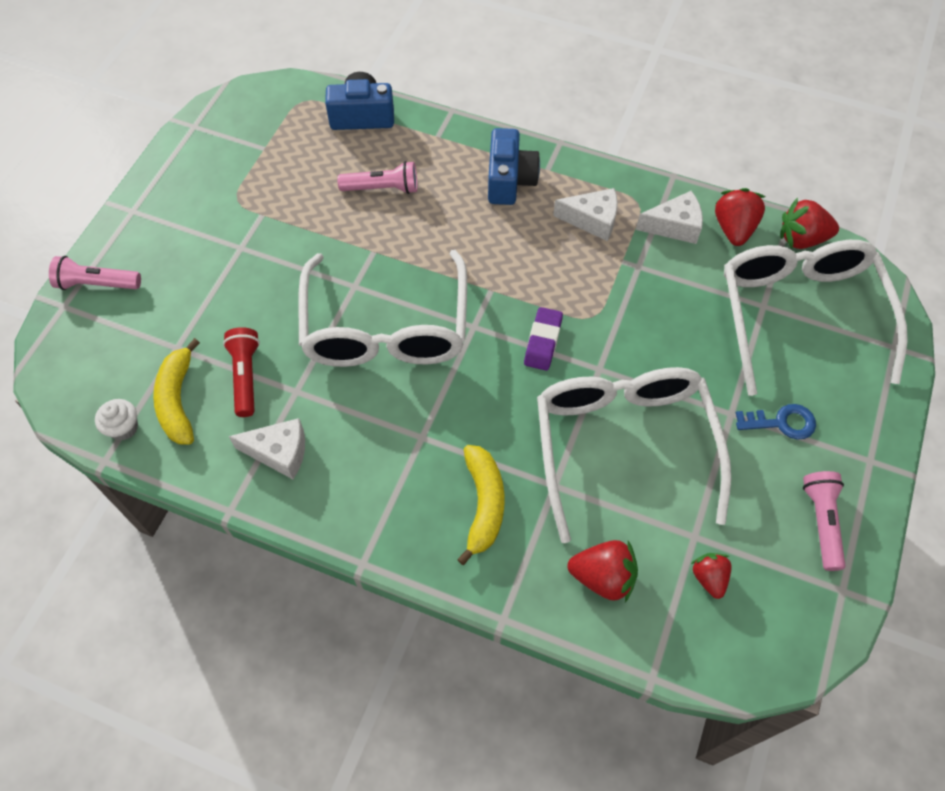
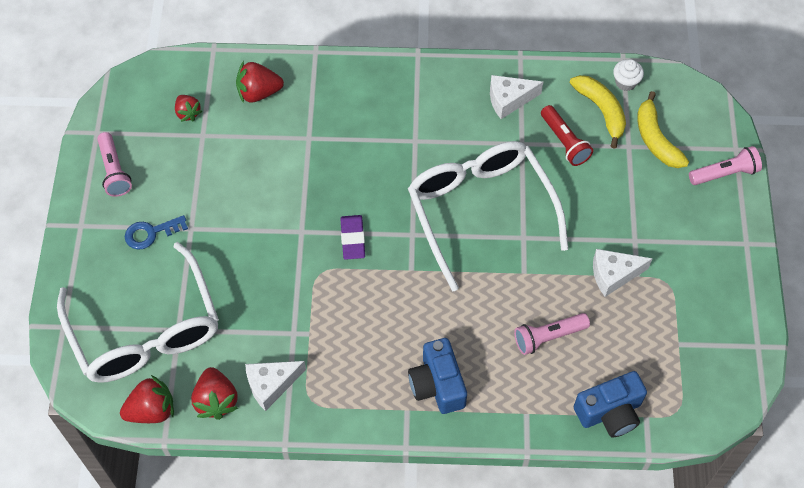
camera: 160 degrees right, 0 degrees up
(483, 504) = (353, 111): yellow banana -> yellow banana (656, 139)
(592, 220) = (347, 366): white cheese -> white cheese (613, 275)
(623, 445) = (267, 179): white glasses -> none

